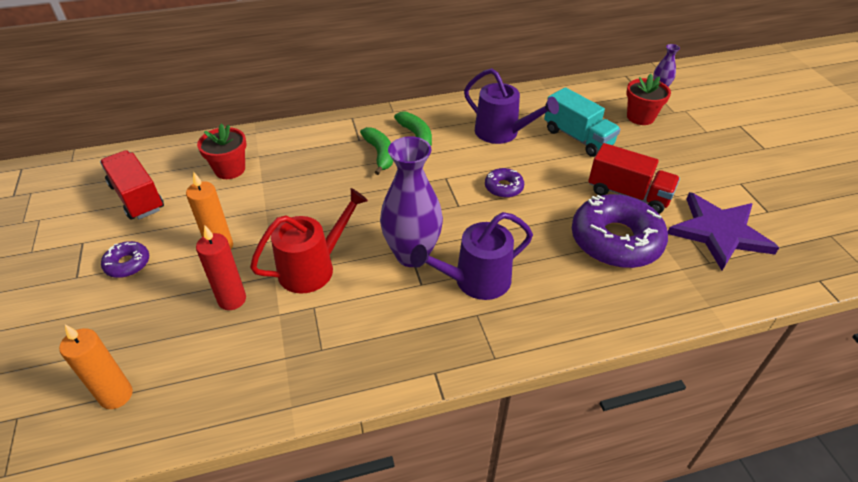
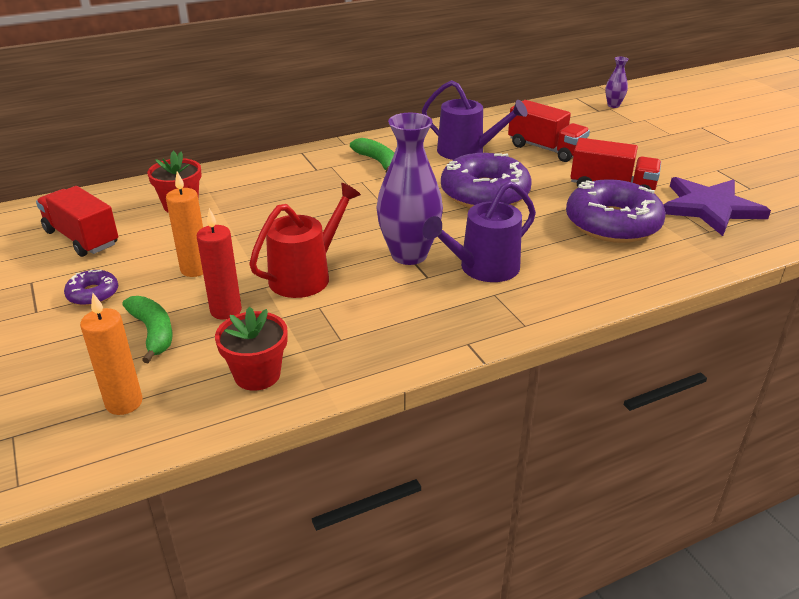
camera: 10 degrees left, 10 degrees down
(380, 154) = (344, 179): green banana -> green banana (153, 333)
(503, 187) = (484, 194): purple donut -> purple donut, size x2.14
(578, 138) = (546, 149): turquoise truck -> red truck
(640, 117) = (602, 128): red flower pot -> red flower pot (257, 375)

